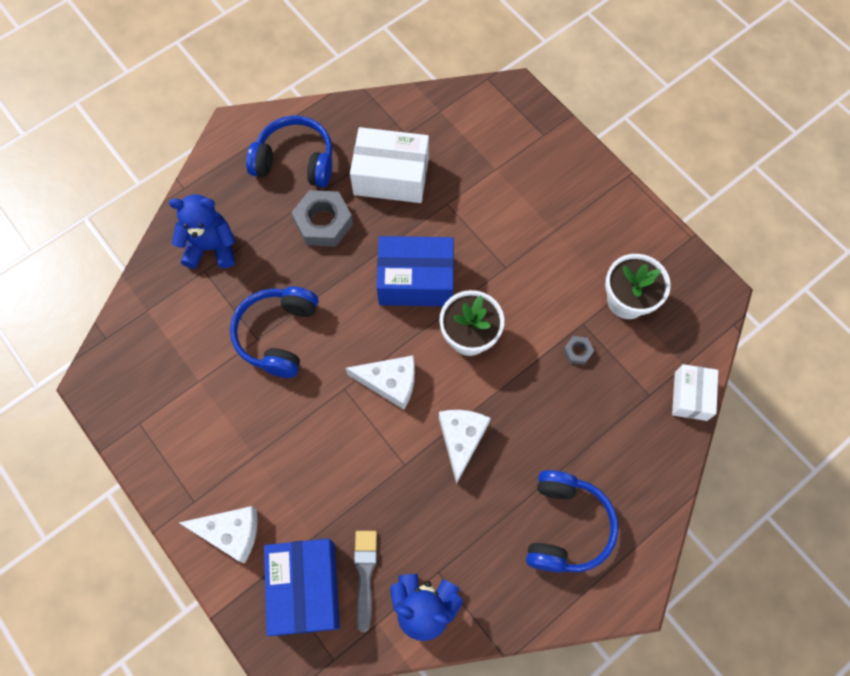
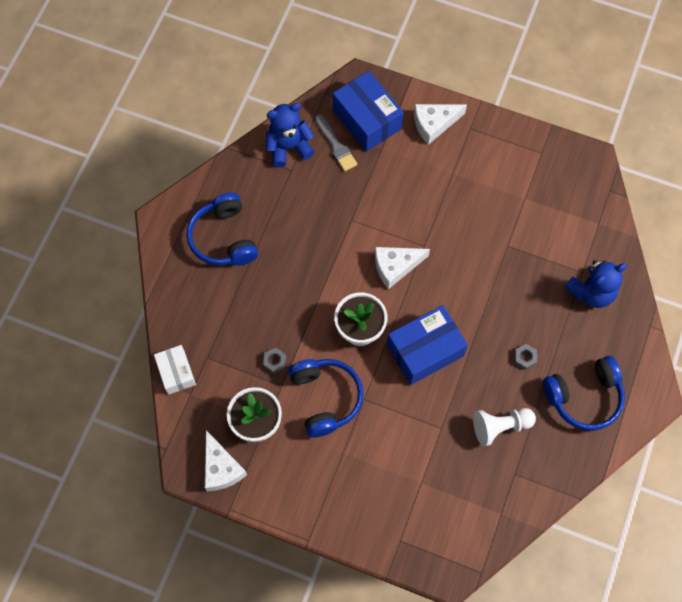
camera: 150 degrees right, 0 degrees up
(278, 335) = (495, 256): blue headphones -> blue headphones (325, 398)
(323, 222) = (525, 358): grey nut -> grey nut, size x0.47
(391, 176) = (500, 427): white box -> white pawn
(461, 439) = (323, 255): white cheese -> white cheese (221, 468)

